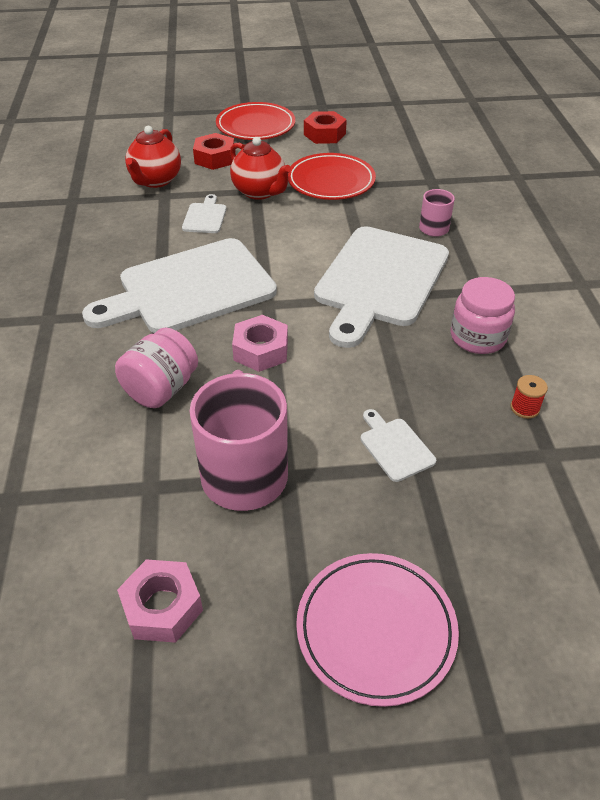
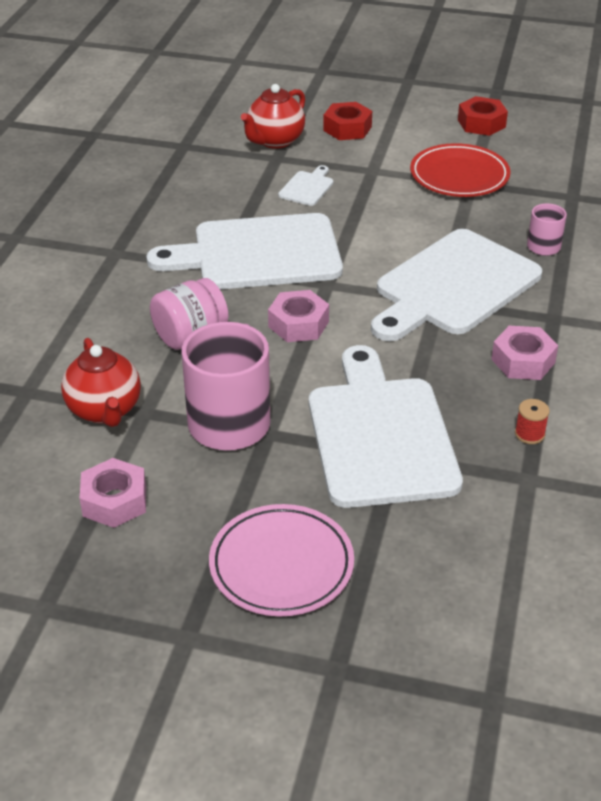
camera: 20 degrees right, 5 degrees down
(255, 126) = (409, 101): red plate -> none
(260, 192) = (377, 173): red teapot -> red teapot (105, 410)
(395, 447) = (380, 435): white cutting board -> white cutting board, size x2.49
(477, 337) = (523, 361): pink jar -> pink nut

